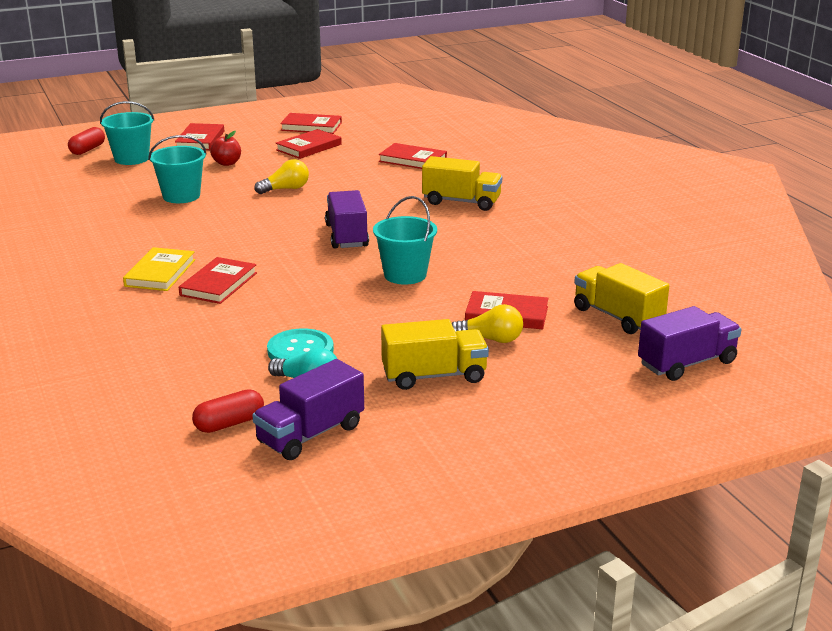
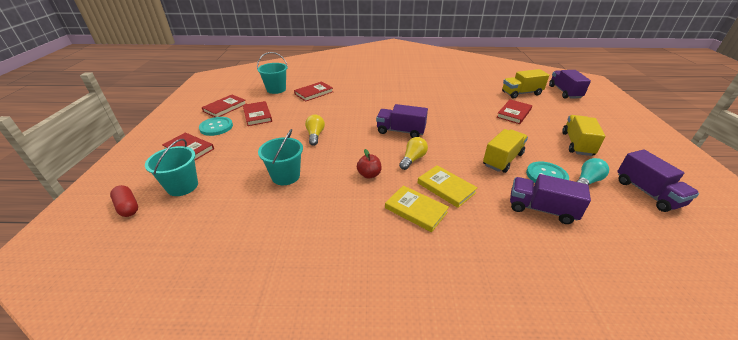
camera: 65 degrees left, 10 degrees up
(210, 348) = (541, 209): none -> purple truck
(218, 284) = (446, 188): red book -> yellow book
(227, 163) = (247, 147): red apple -> red apple (369, 175)
(229, 423) = (642, 220): red capsule -> none
(258, 137) = (216, 127): none -> turquoise button
(405, 275) = (460, 126): turquoise bucket -> turquoise bucket (276, 89)
(461, 202) = (380, 94): yellow truck -> yellow truck (502, 160)
(490, 339) = (539, 122): yellow light bulb -> yellow light bulb (413, 159)

